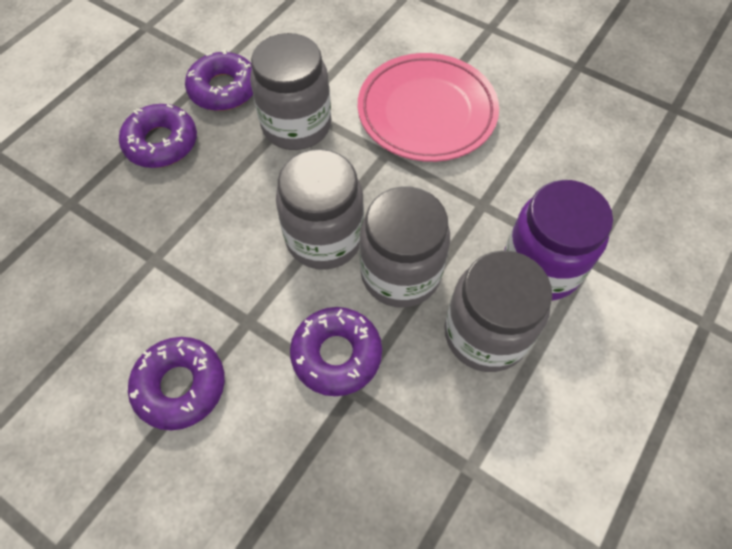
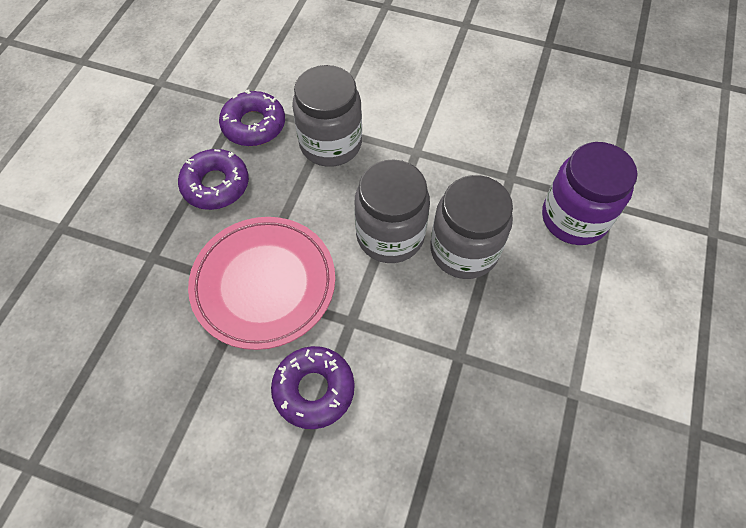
camera: 15 degrees left, 0 degrees up
(336, 354) = (435, 330): purple donut -> none
(427, 112) = (438, 109): pink plate -> pink plate (264, 284)
(485, 334) = (549, 283): grey jar -> none

